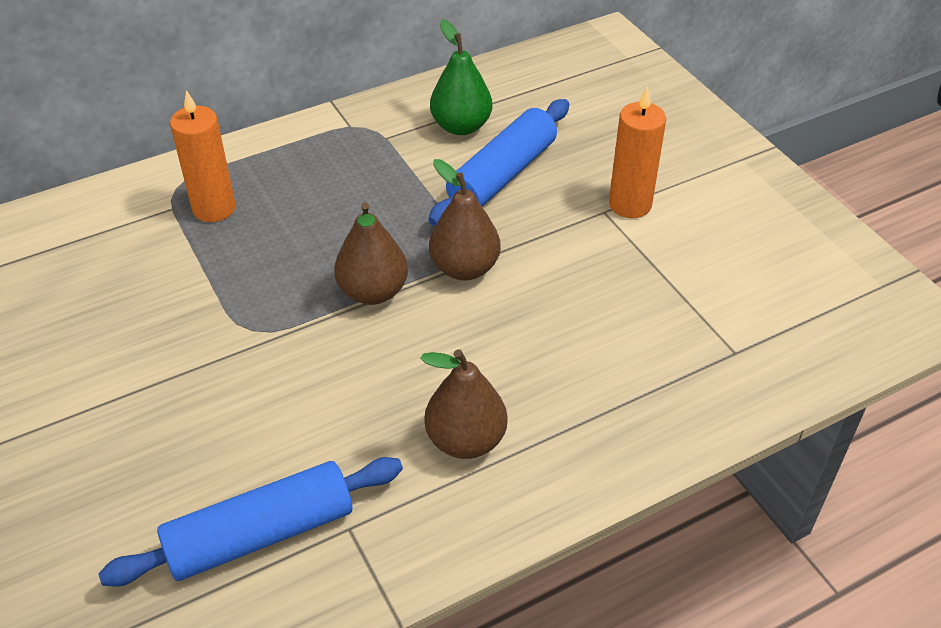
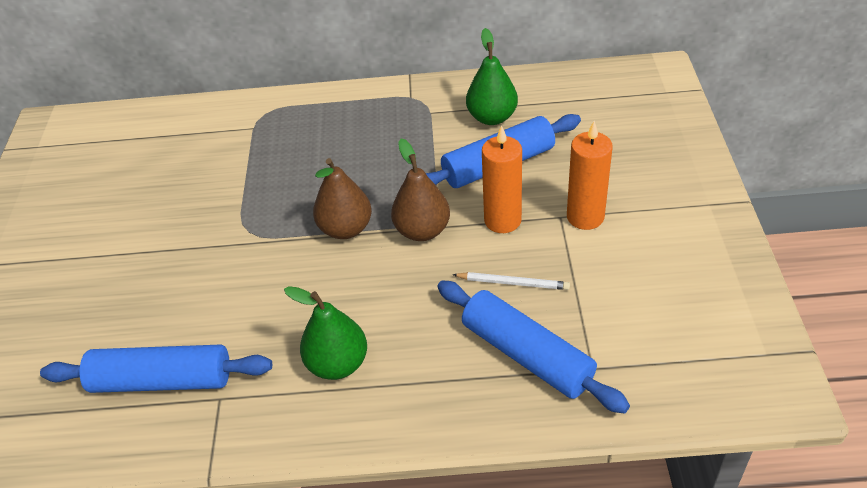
camera: 30 degrees right, 0 degrees up
(214, 208) = (279, 135): orange candle -> orange candle (502, 220)
(466, 440) = (338, 364): brown pear -> green pear
(600, 293) = (513, 283): none -> white pencil
(663, 361) = (527, 355): none -> blue rolling pin

